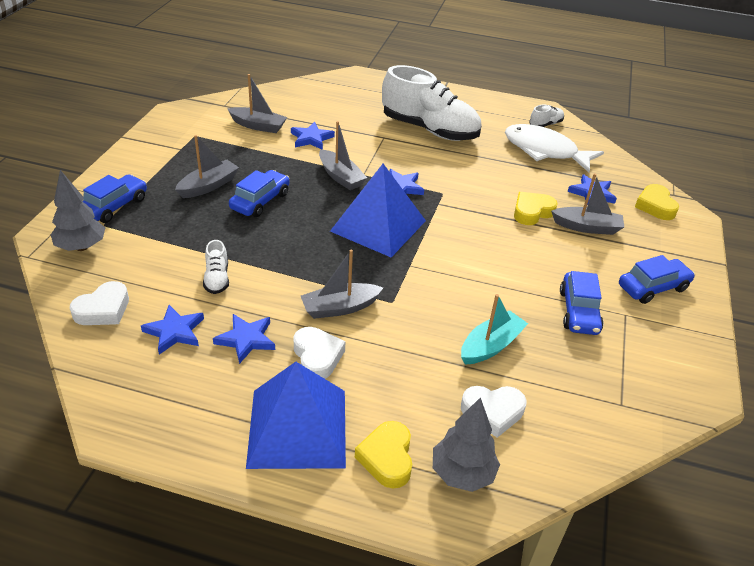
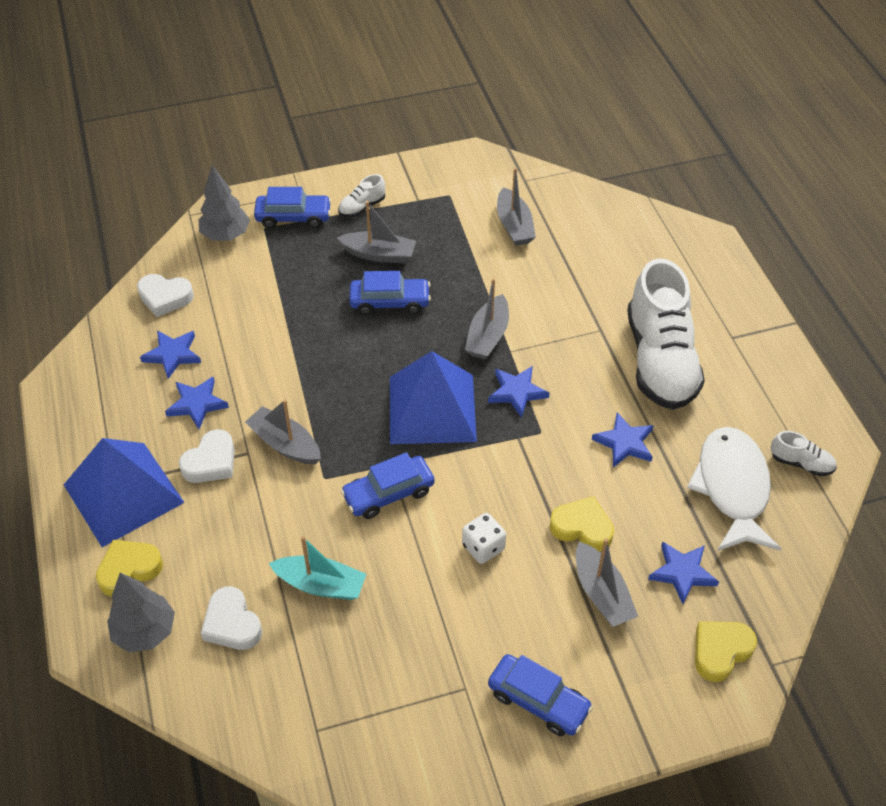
camera: 60 degrees right, 10 degrees up
(217, 278) = (256, 340): white shoe -> white shoe (362, 207)
(311, 138) = (534, 276): blue star -> blue star (624, 443)
(516, 256) = (483, 547): none -> white dice
(579, 312) = (434, 641): blue car -> blue car (388, 493)

